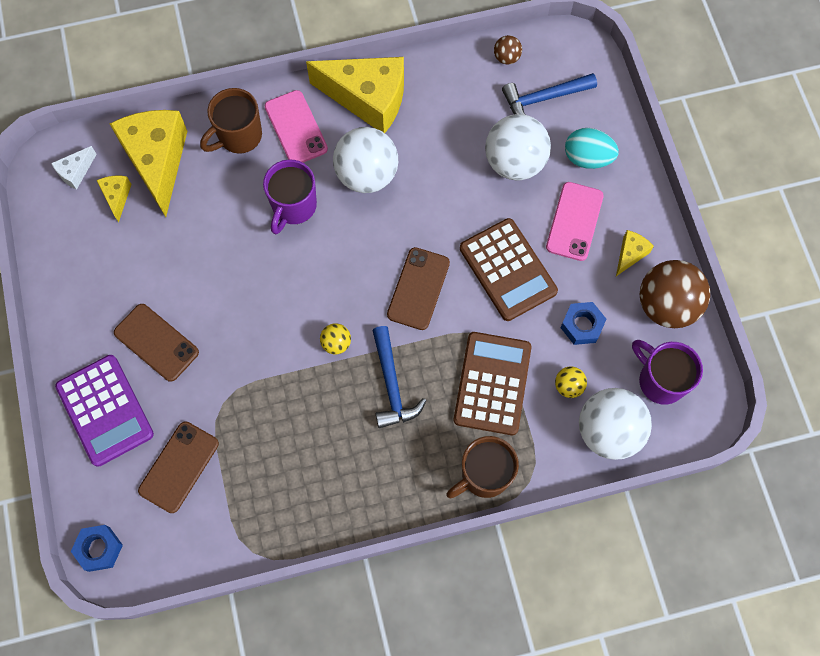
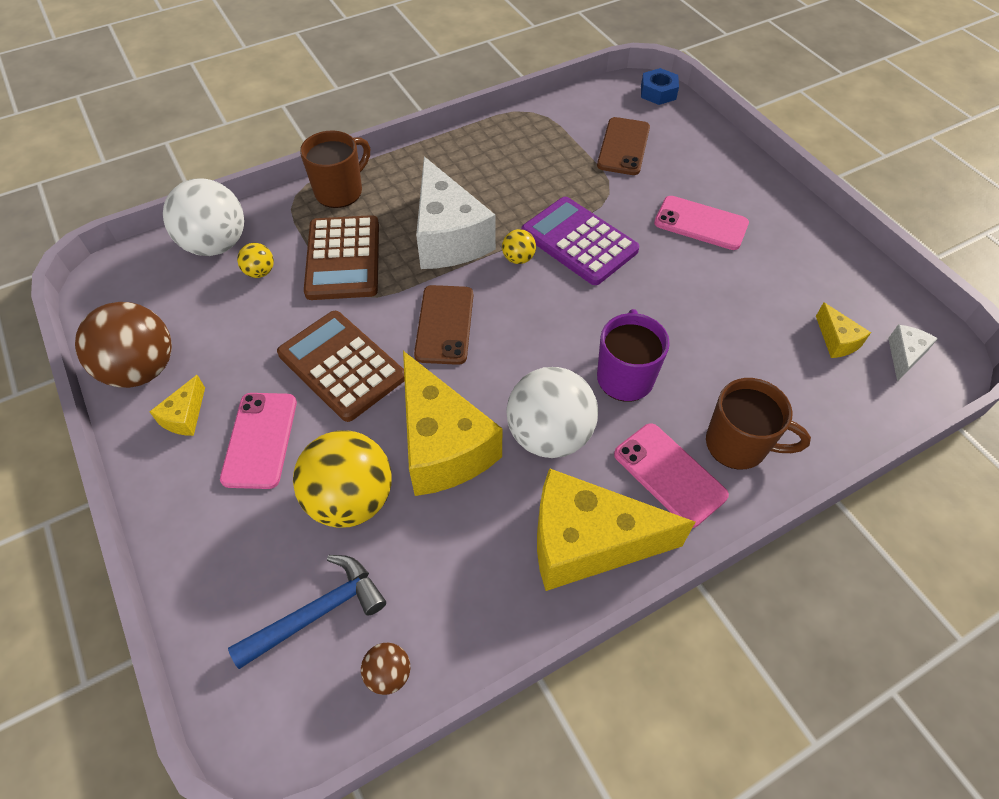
camera: 165 degrees right, 15 degrees down
(105, 410) = (714, 168): purple calculator -> purple calculator (579, 241)
(156, 342) = (700, 223): brown phone -> pink phone
(157, 161) = (819, 390): yellow cheese -> yellow cheese (442, 445)
(239, 136) = (738, 445): brown mug -> brown mug turned 75 degrees clockwise
(392, 385) = (448, 237): blue hammer -> white cheese
(514, 162) = (351, 499): white ball -> yellow ball
(582, 325) = (246, 328): blue nut -> none
(587, 158) = (244, 531): turquoise egg -> none
(660, 380) = (156, 296): purple mug -> none

